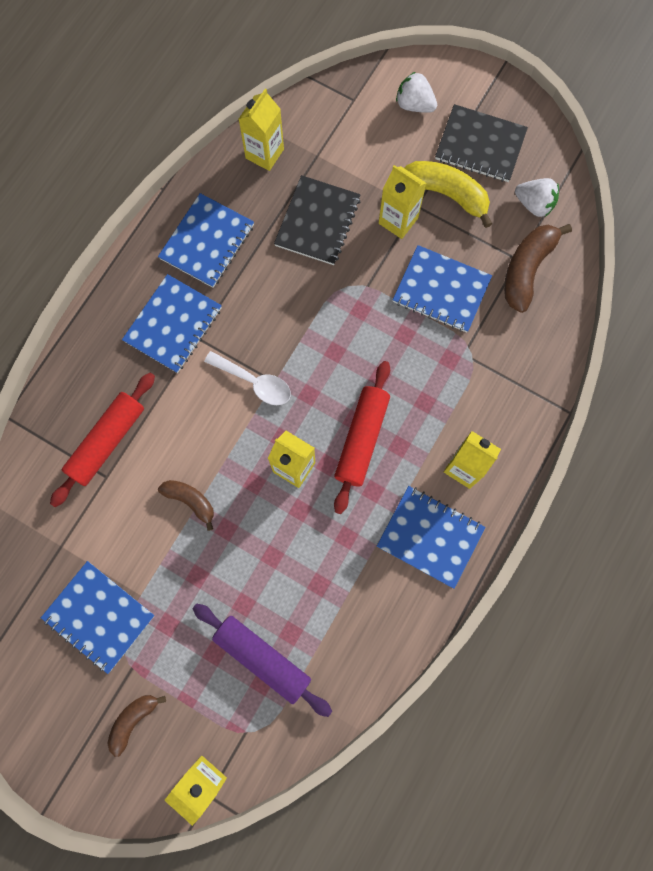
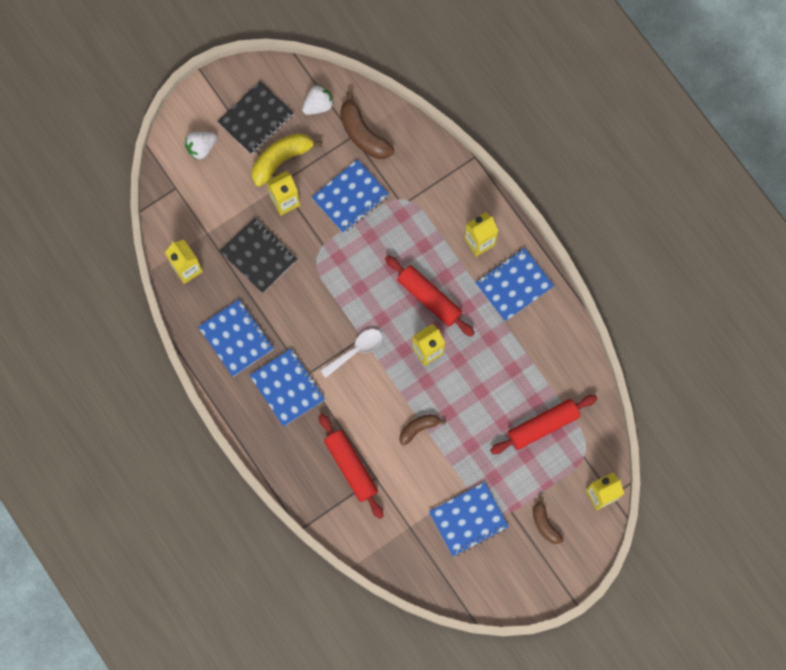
camera: 65 degrees left, 0 degrees up
(262, 658) = (543, 426): purple rolling pin -> red rolling pin

